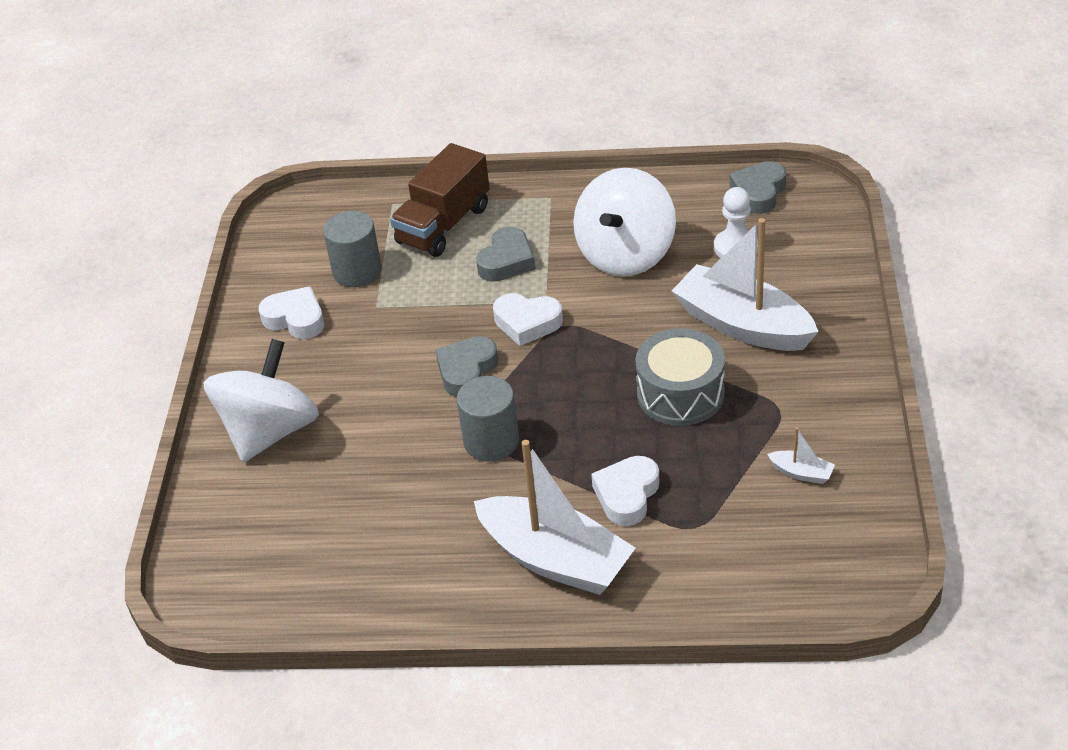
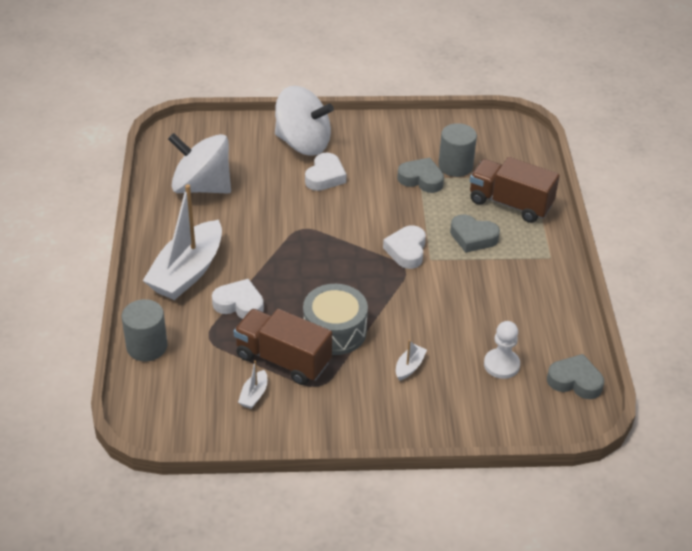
camera: 80 degrees right, 0 degrees up
(295, 319) = (406, 143): white heart -> white heart (325, 176)
(467, 371) = (357, 224): grey heart -> grey heart (421, 179)
(491, 441) = (291, 239): grey cylinder -> grey cylinder (147, 346)
(626, 254) = (486, 300): white spinning top -> white spinning top (202, 187)
(735, 445) = (283, 359): none -> brown truck
(742, 325) = (409, 367): white boat -> white boat, size x0.40

